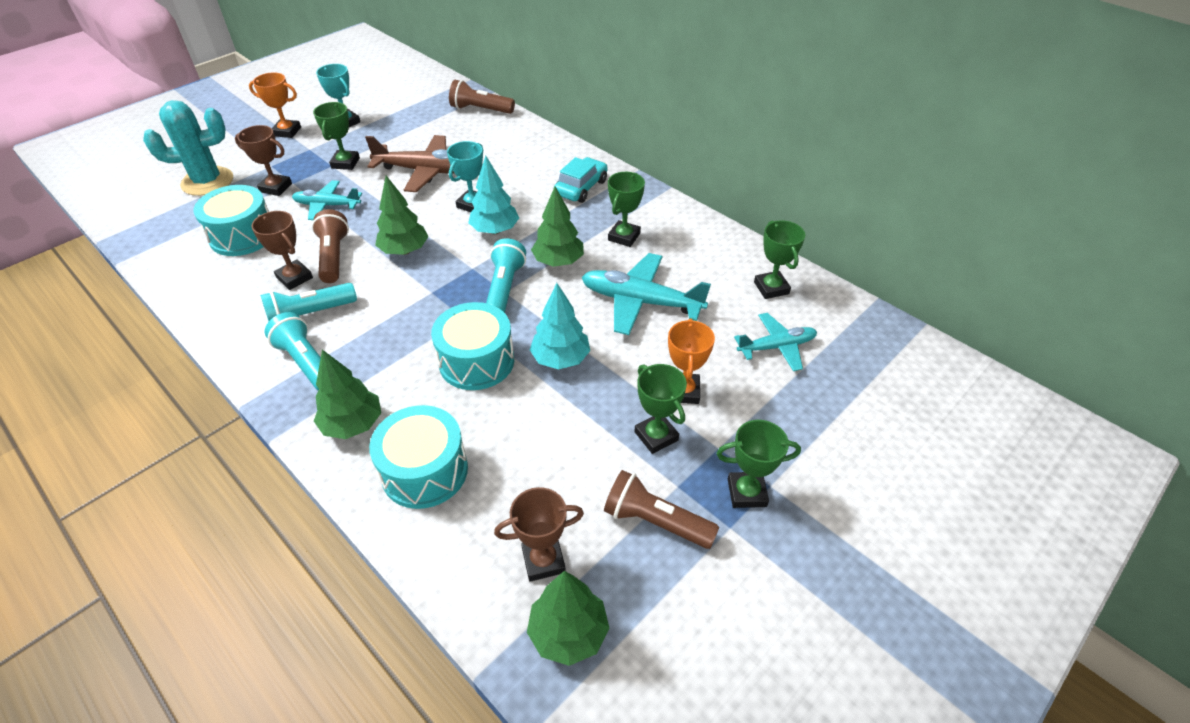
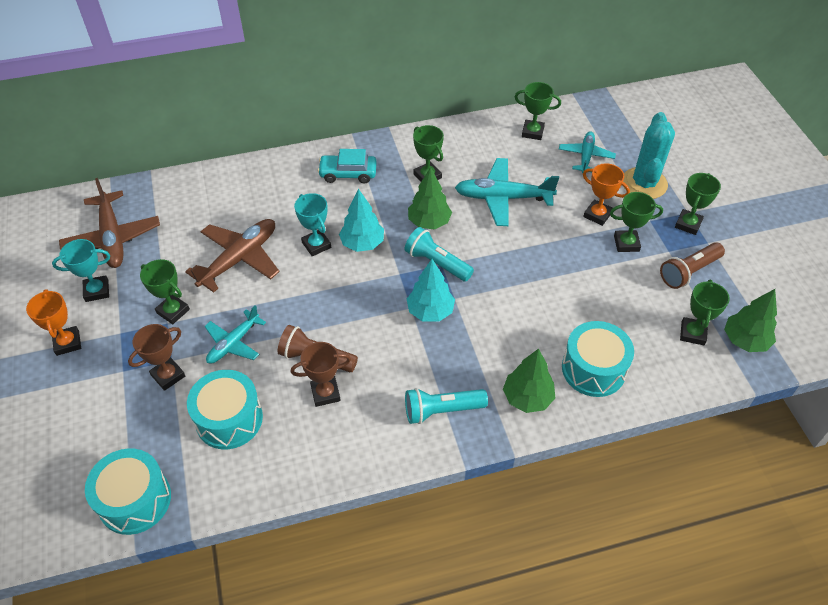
camera: 60 degrees left, 5 degrees up
(207, 181) = (104, 431): turquoise cactus -> turquoise cactus (644, 183)
(287, 131) = (67, 343): orange trophy -> orange trophy turned 60 degrees counterclockwise
(310, 315) = (384, 394): turquoise flashlight -> none
(404, 251) = (345, 308): green tree -> none
(406, 106) = (112, 238): none -> brown plane
(476, 361) = (506, 306): turquoise drum -> turquoise drum (135, 500)
(480, 110) = (172, 189): brown flashlight -> none
(543, 560) = (692, 333): brown trophy -> green trophy
(560, 359) = (532, 261): turquoise tree -> turquoise tree (430, 311)
(581, 187) = (348, 174): turquoise car -> turquoise car turned 60 degrees counterclockwise
(641, 302) = (503, 198): turquoise plane -> turquoise plane turned 45 degrees clockwise

